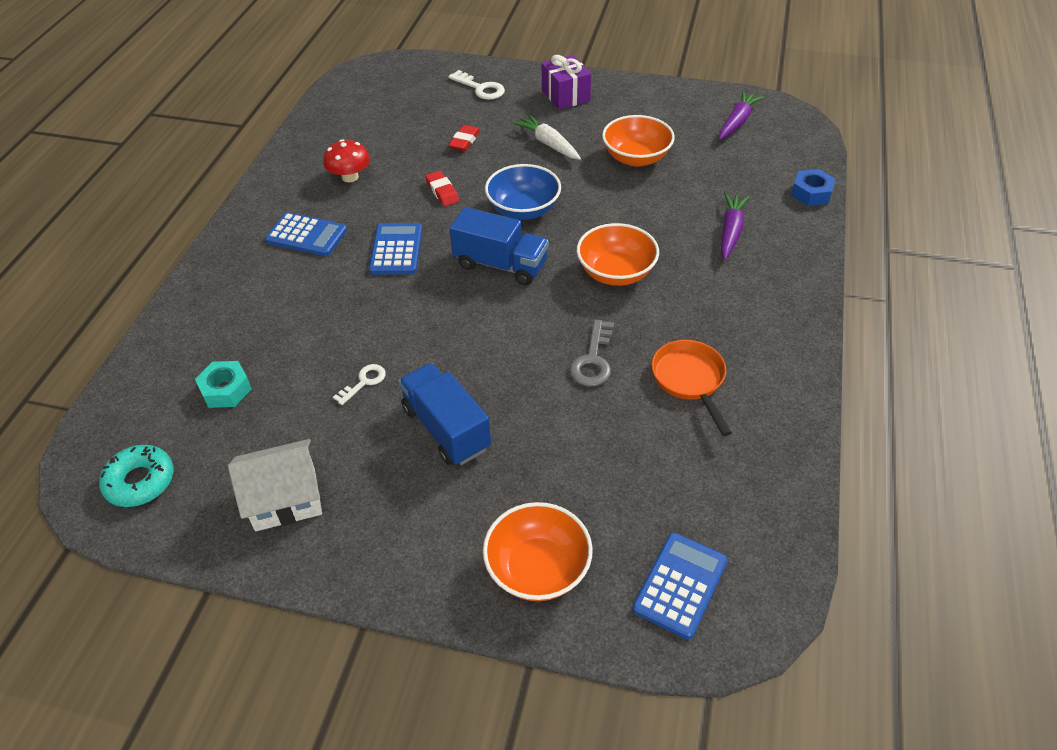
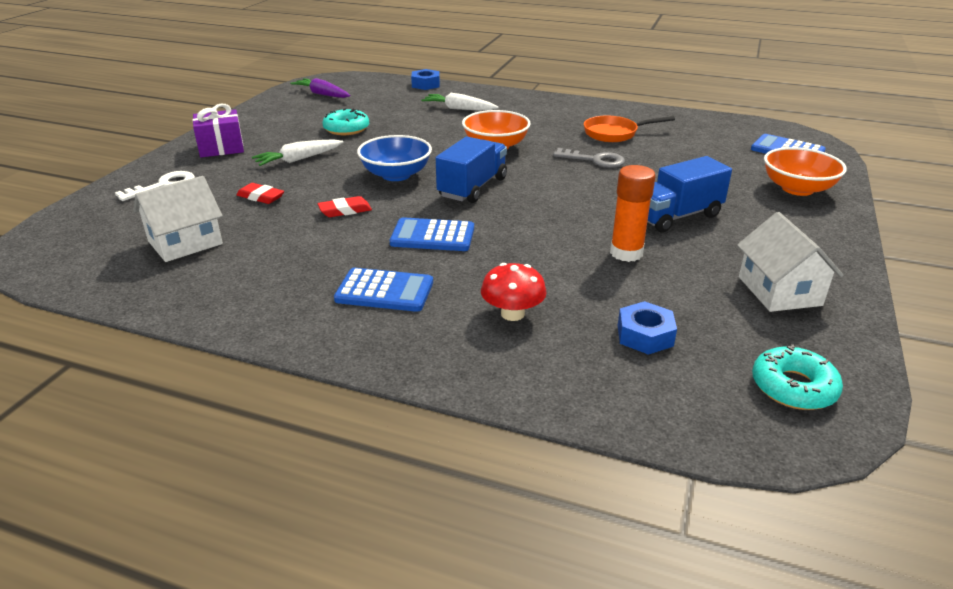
camera: 85 degrees left, 15 degrees down
(226, 389) = (645, 335): turquoise nut -> blue nut
(306, 235) = (384, 291): blue calculator -> blue calculator turned 75 degrees clockwise
(350, 177) = (281, 264): red mushroom -> red mushroom (512, 314)
(364, 382) = (626, 253): white key -> orange glue stick
(383, 125) = (185, 243): none -> white house
(636, 158) = (346, 129): orange bowl -> turquoise donut
(730, 231) = (459, 109): purple carrot -> white carrot

